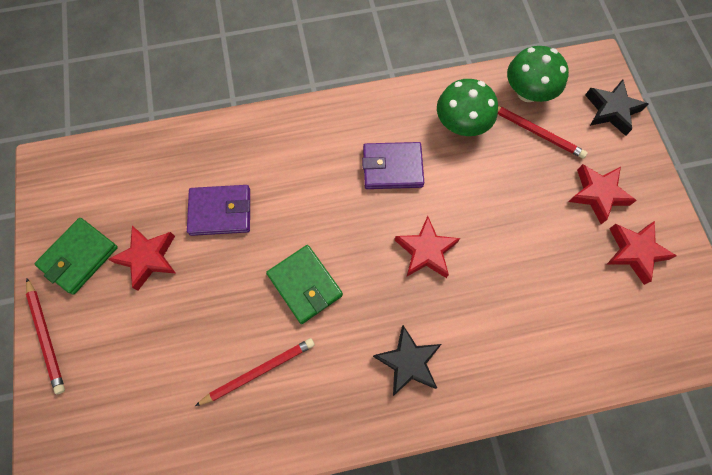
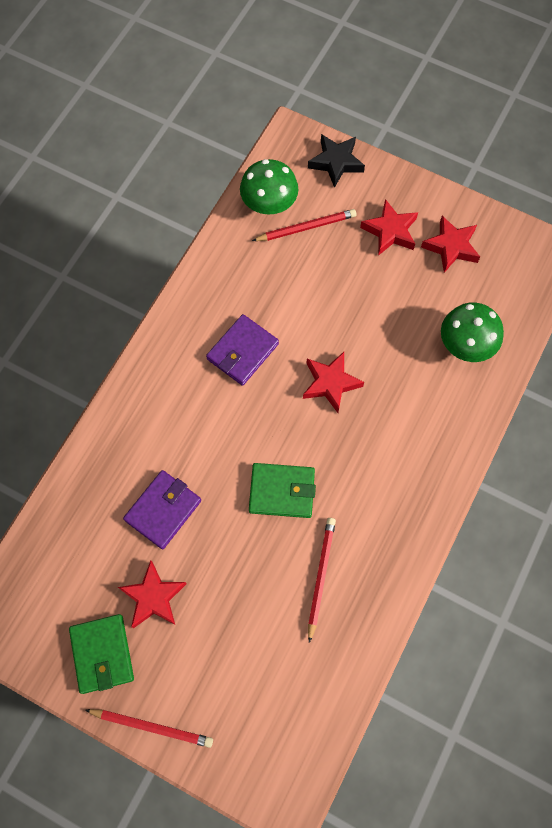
camera: 50 degrees left, 0 degrees up
(408, 362) = (401, 464): black star -> none
(461, 124) = (252, 272): green mushroom -> green mushroom (465, 345)

